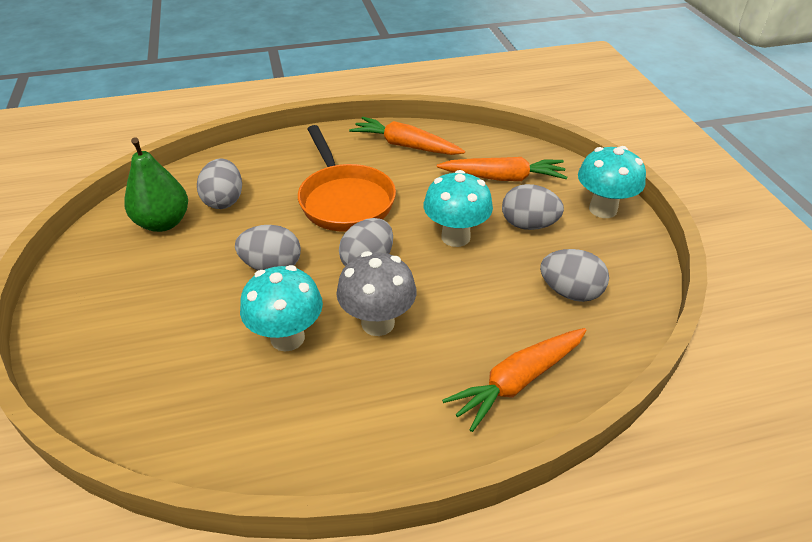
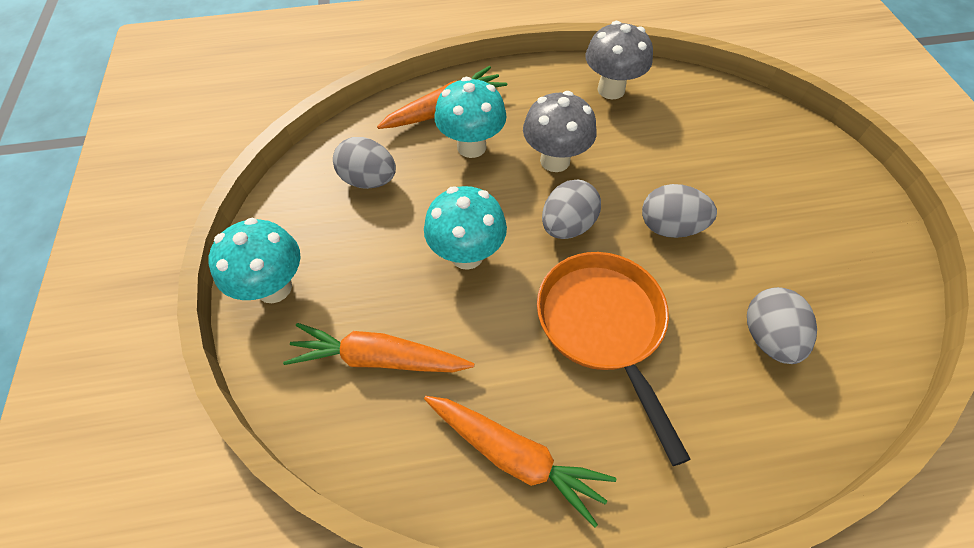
camera: 175 degrees left, 15 degrees up
(163, 223) = (828, 300): green pear -> none
(287, 338) = (634, 152): turquoise mushroom -> turquoise mushroom (471, 147)
(296, 428) = (611, 90): none -> grey mushroom
(528, 225) = (376, 268): grey egg -> none

